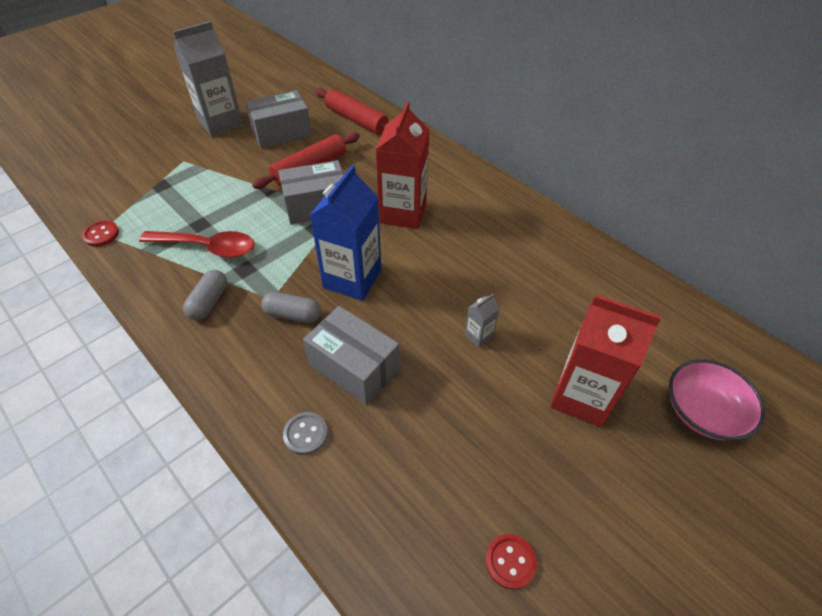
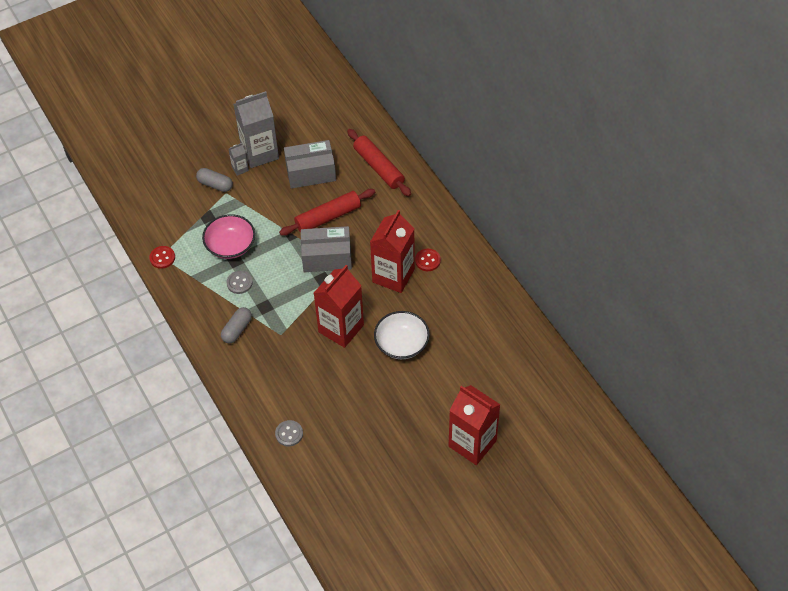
camera: 15 degrees right, 5 degrees up
(207, 247) = (239, 283): red spoon -> grey button
(293, 315) = (293, 350): grey capsule -> grey capsule (215, 184)
(352, 279) = (341, 328): blue carton -> red carton
(354, 367) = (328, 396): grey box -> none
(437, 284) = (401, 344): none -> white bowl
(478, 335) = (418, 389): grey carton -> grey carton (240, 168)
(510, 562) = (391, 526): red button -> red button (427, 260)
(703, 412) = (548, 468): pink bowl -> pink bowl (230, 245)

